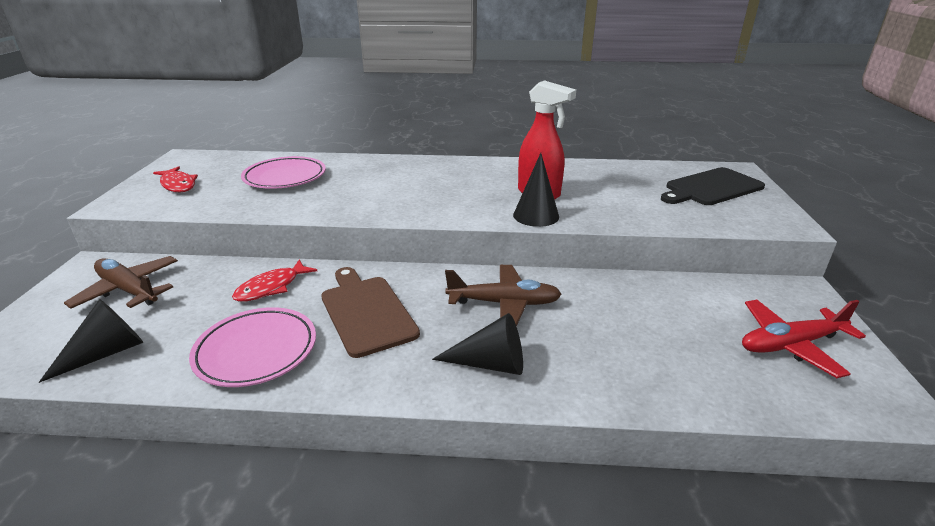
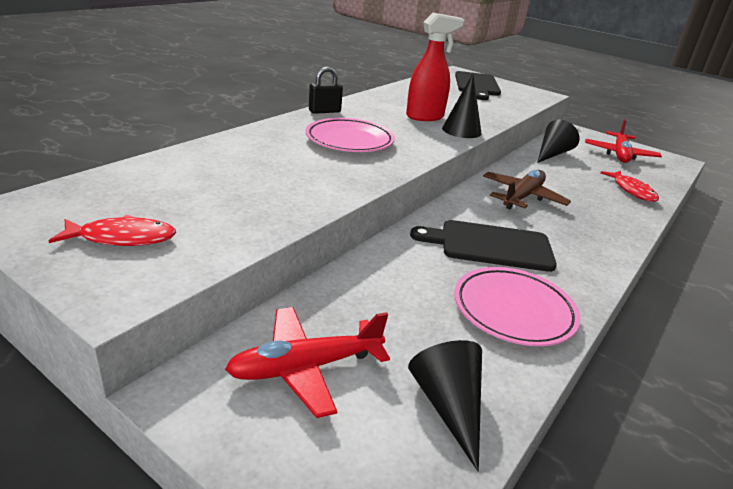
camera: 60 degrees left, 0 degrees up
(128, 290) = (305, 367): brown plane -> red plane
(271, 287) = (402, 275): red fish -> red fish (632, 191)
(285, 177) = (222, 178): pink plate -> pink plate (349, 140)
(366, 312) = (490, 245): brown cutting board -> black cutting board
(466, 162) = (324, 111): none -> black padlock
(490, 364) = (592, 227): black cone -> black cone (552, 154)

